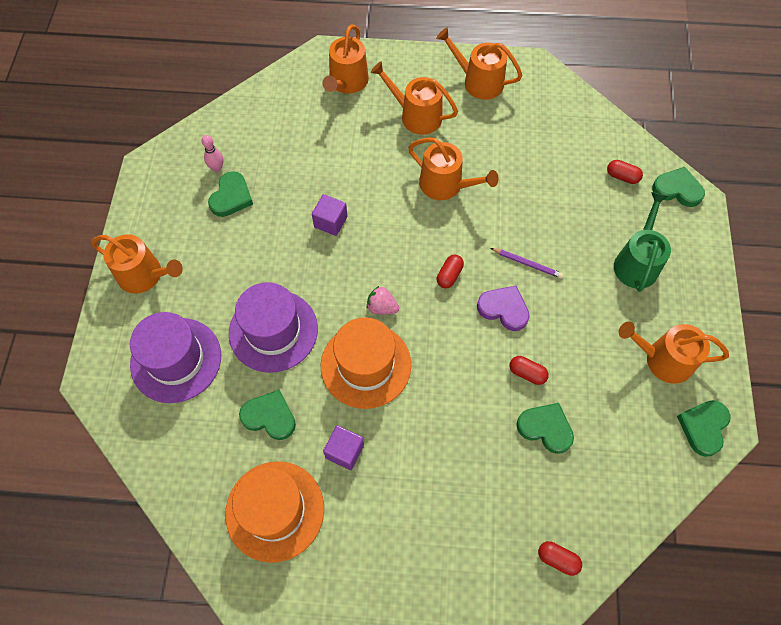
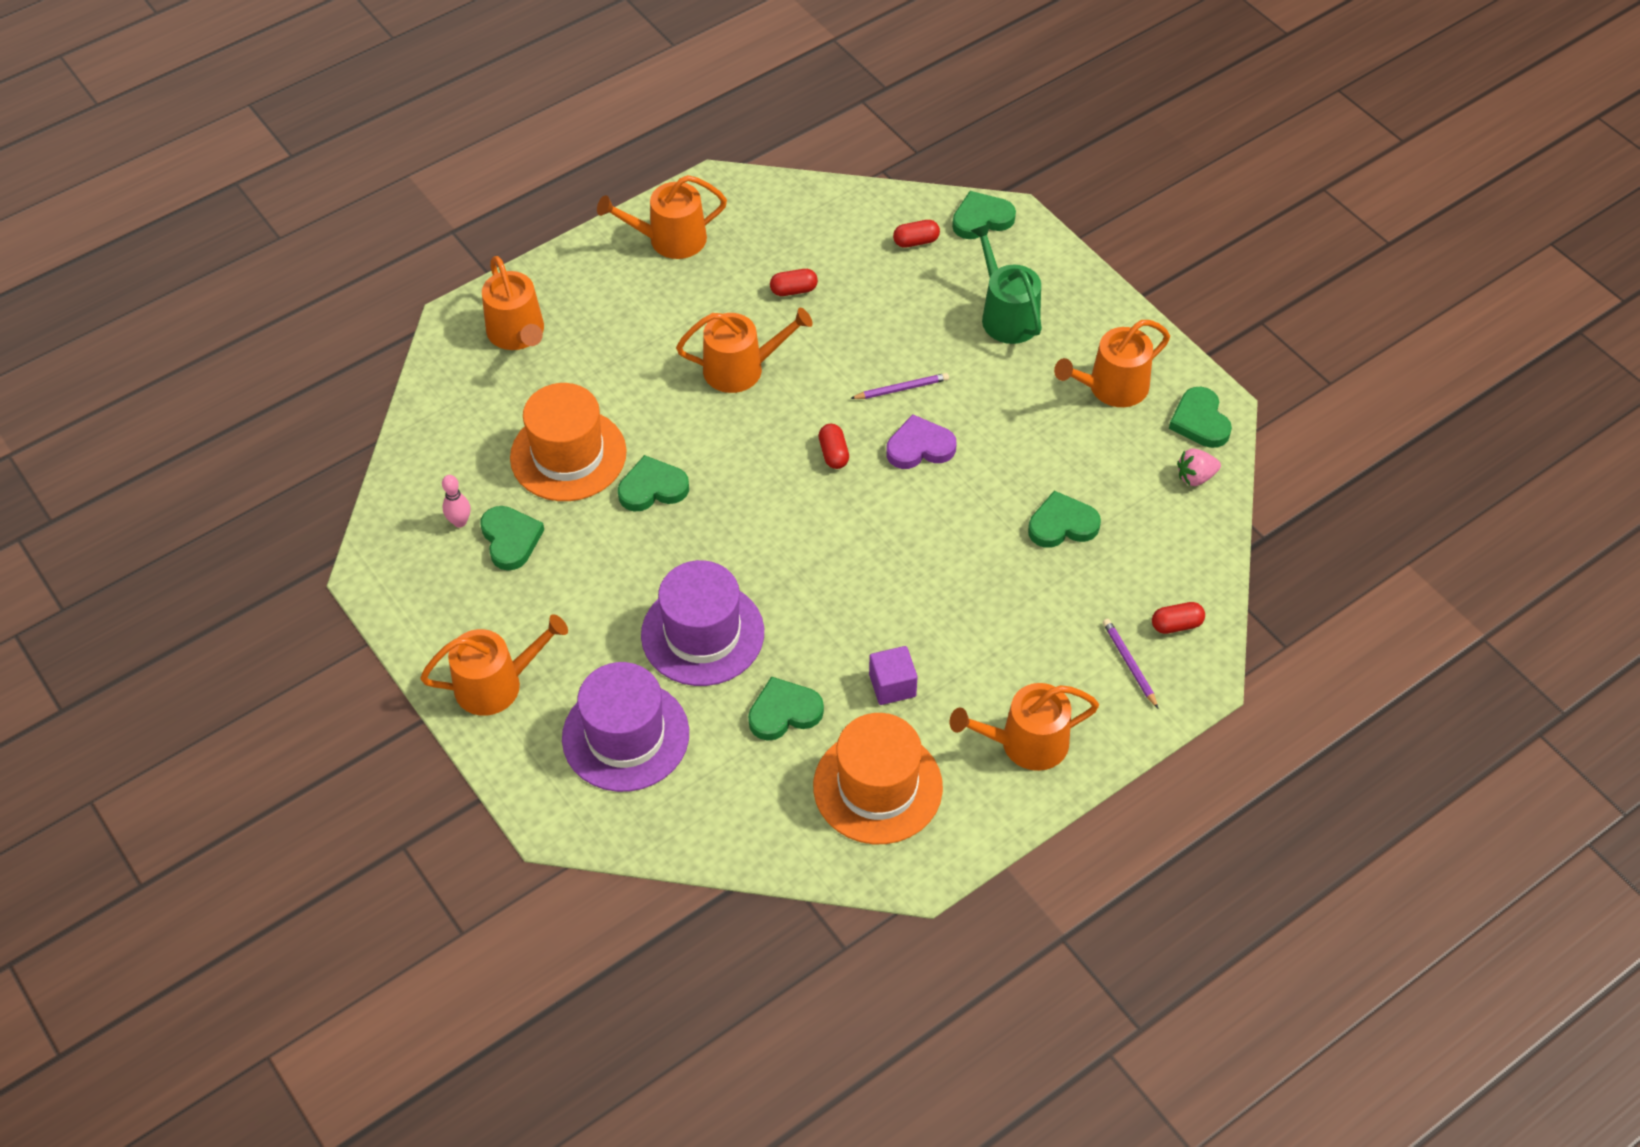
camera: 40 degrees left, 10 degrees down
(330, 222) = (652, 488): purple cube -> green heart
(366, 365) = (833, 595): orange hat -> orange hat (568, 455)
(382, 307) = (794, 531): pink strawberry -> pink strawberry (1195, 477)
(416, 116) = (636, 319): orange watering can -> orange watering can (1026, 743)
(501, 560) = (1129, 664): none -> purple pencil
(527, 373) = (998, 489): red capsule -> red capsule (793, 290)

